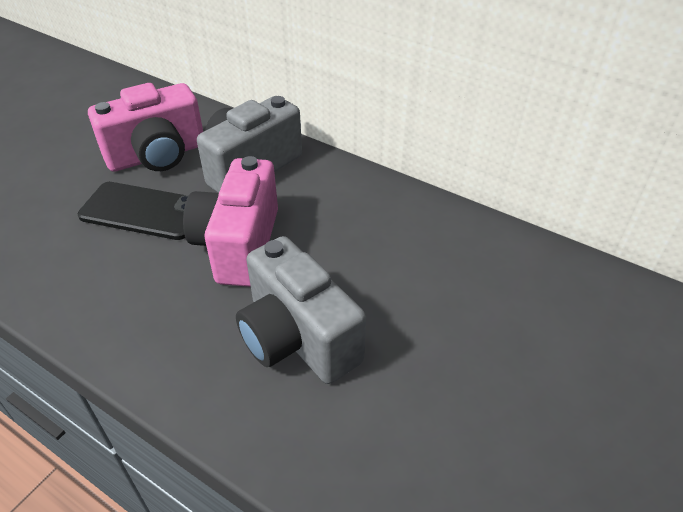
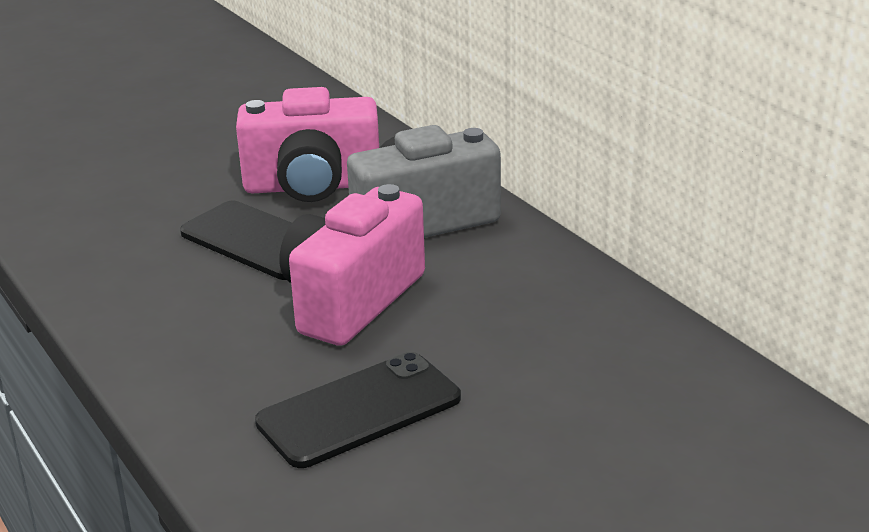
camera: 25 degrees right, 15 degrees down
(297, 338) = (359, 410): grey camera -> black phone

